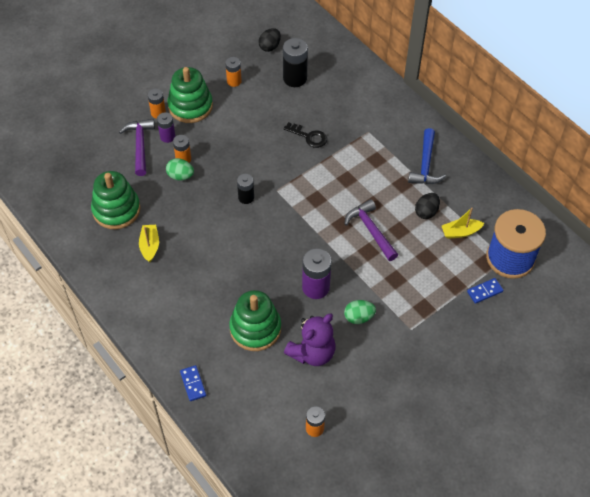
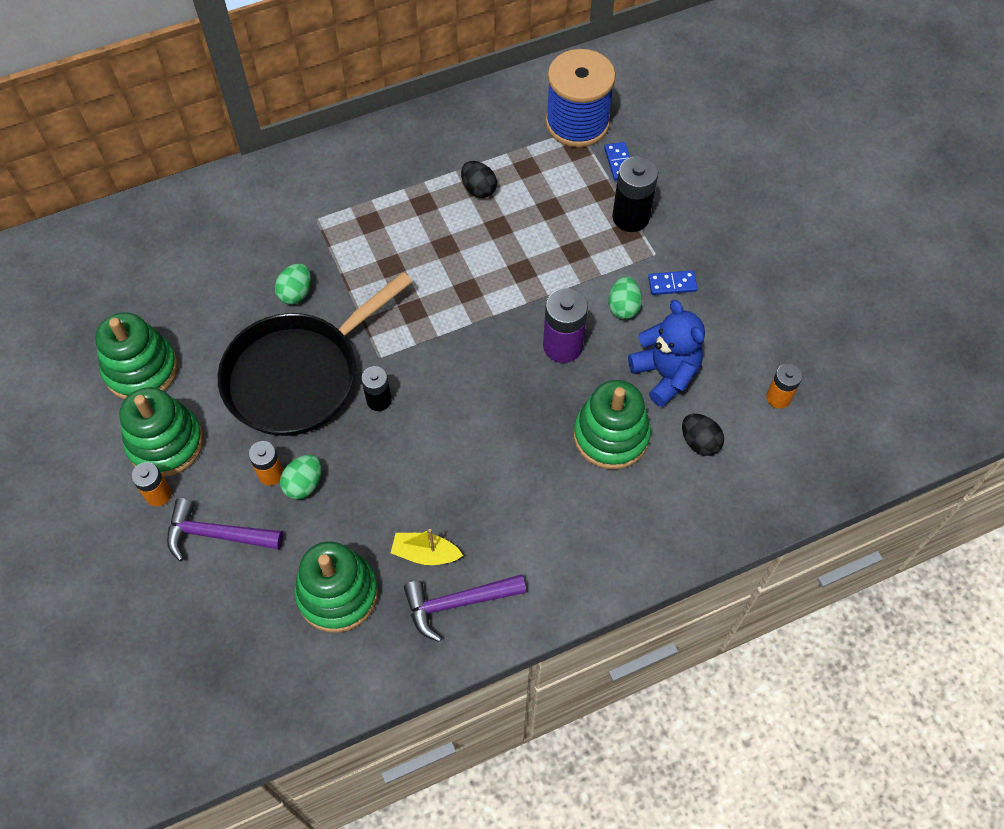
camera: 75 degrees left, 5 degrees up
(167, 136) = (215, 489): purple battery -> none
(193, 384) = (683, 535): blue domino -> blue domino (672, 284)
(234, 81) = (141, 369): orange battery -> green stacking toy
(251, 154) = (298, 375): none -> black pan
(270, 46) = (92, 304): black egg -> black egg (699, 442)
(295, 78) = (174, 285): black battery -> black battery (630, 217)
(309, 136) = (296, 293): black key -> green egg
(312, 353) = (665, 374): purple teddy bear -> blue teddy bear
(371, 230) = (488, 259): purple hammer -> purple hammer (458, 603)
(425, 165) = (400, 169): blue hammer -> none
(460, 232) = (522, 162): yellow boat -> none

